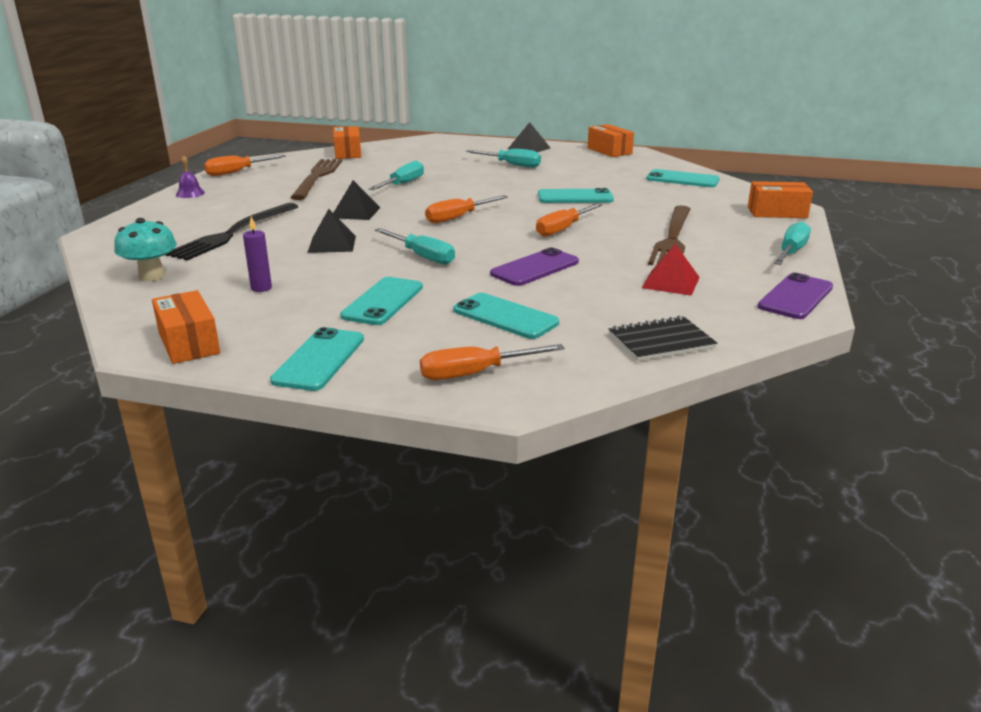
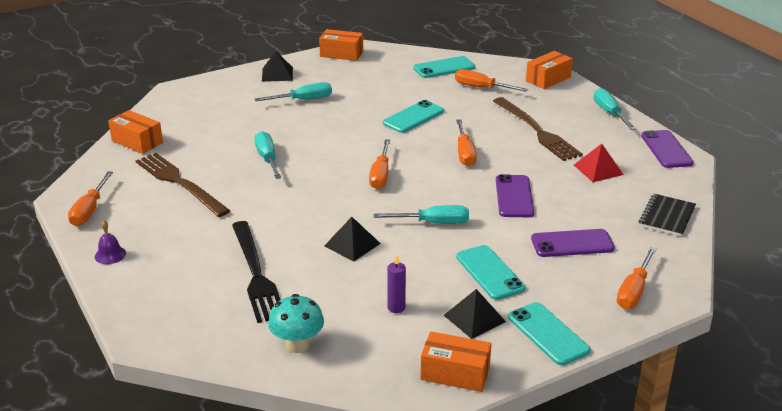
camera: 45 degrees left, 5 degrees up
(355, 212) = (299, 206): black pyramid -> black pyramid (474, 318)
(505, 317) = (572, 244): turquoise phone -> purple phone
(688, 199) = (481, 88): none -> orange screwdriver

